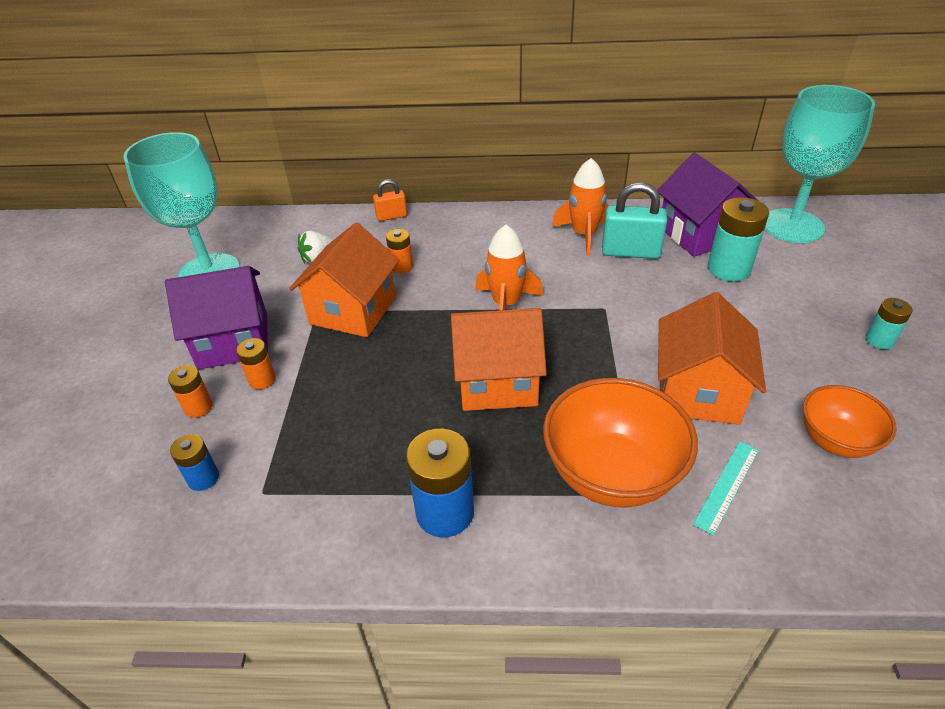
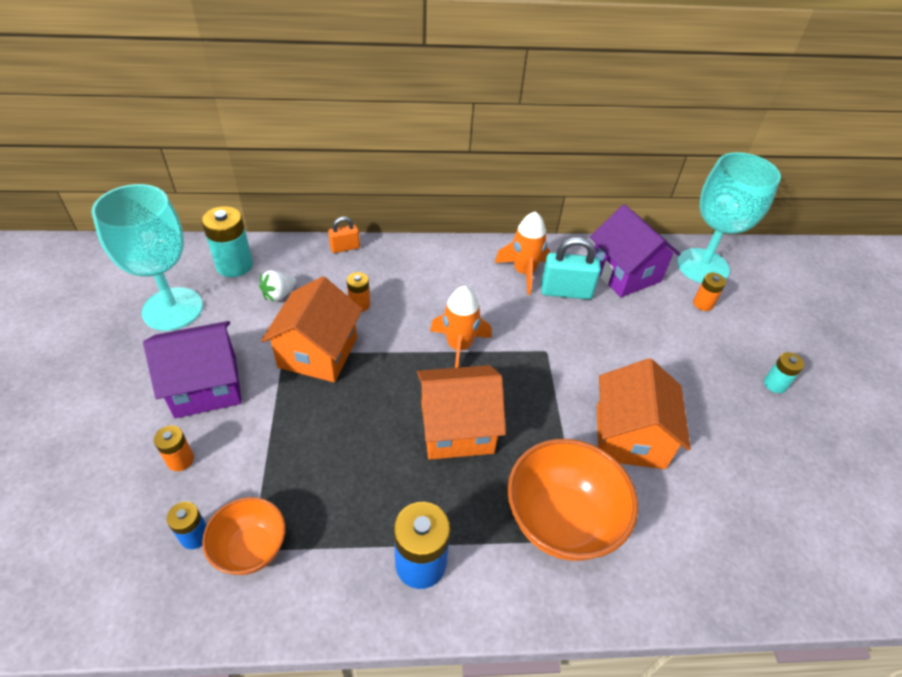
camera: 10 degrees left, 5 degrees up
(262, 379) = (239, 429): orange battery -> orange battery (703, 304)
(727, 486) = (656, 529): turquoise ruler -> none
(728, 269) = (650, 311): turquoise battery -> turquoise battery (234, 265)
(835, 441) = (742, 483): orange bowl -> orange bowl (251, 548)

